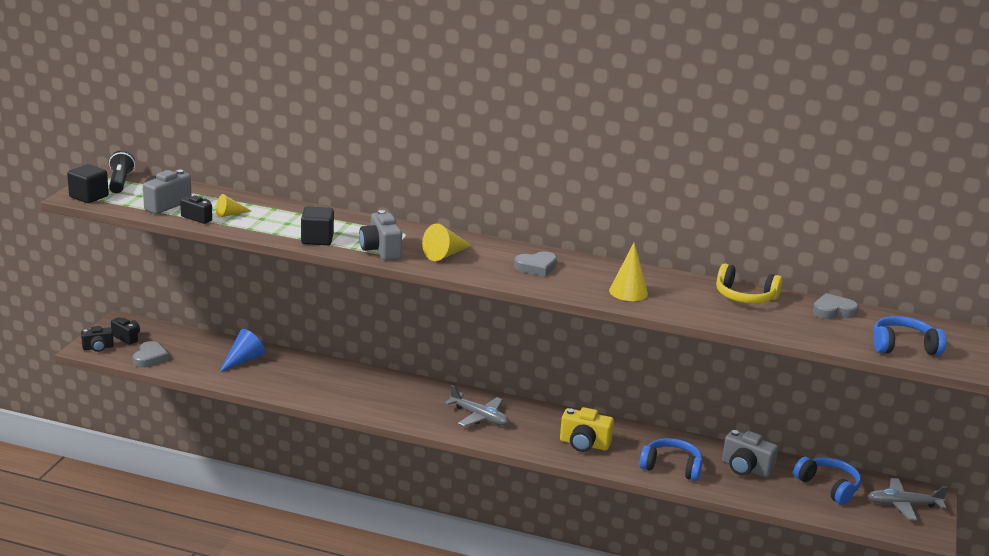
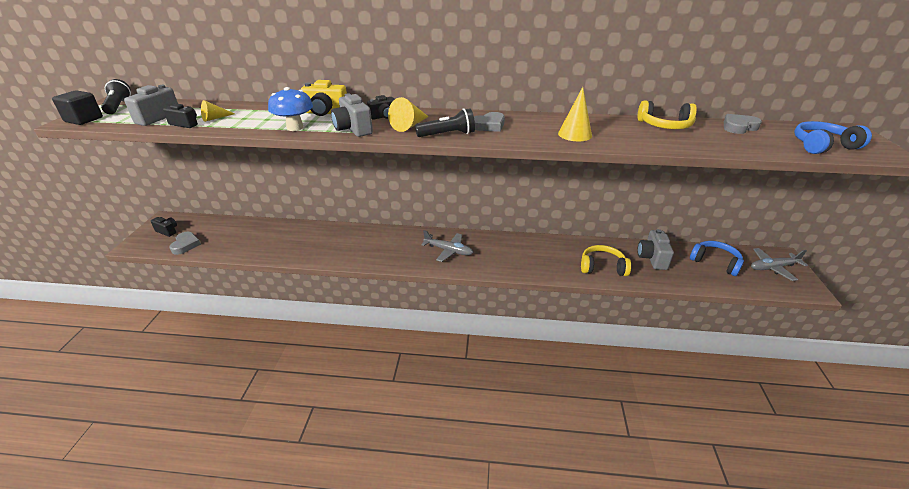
camera: 10 degrees left, 10 degrees up
(98, 348) = (143, 243): black camera -> black camera (384, 117)
(243, 360) = (261, 235): blue cone -> none
(317, 239) = (295, 128): black cube -> blue mushroom
(484, 272) = (448, 135): none -> black flashlight
(584, 444) = (532, 260): yellow camera -> yellow camera (326, 113)
(671, 467) = (602, 267): blue headphones -> yellow headphones
(745, 468) = (652, 258): grey camera -> grey camera turned 75 degrees clockwise

